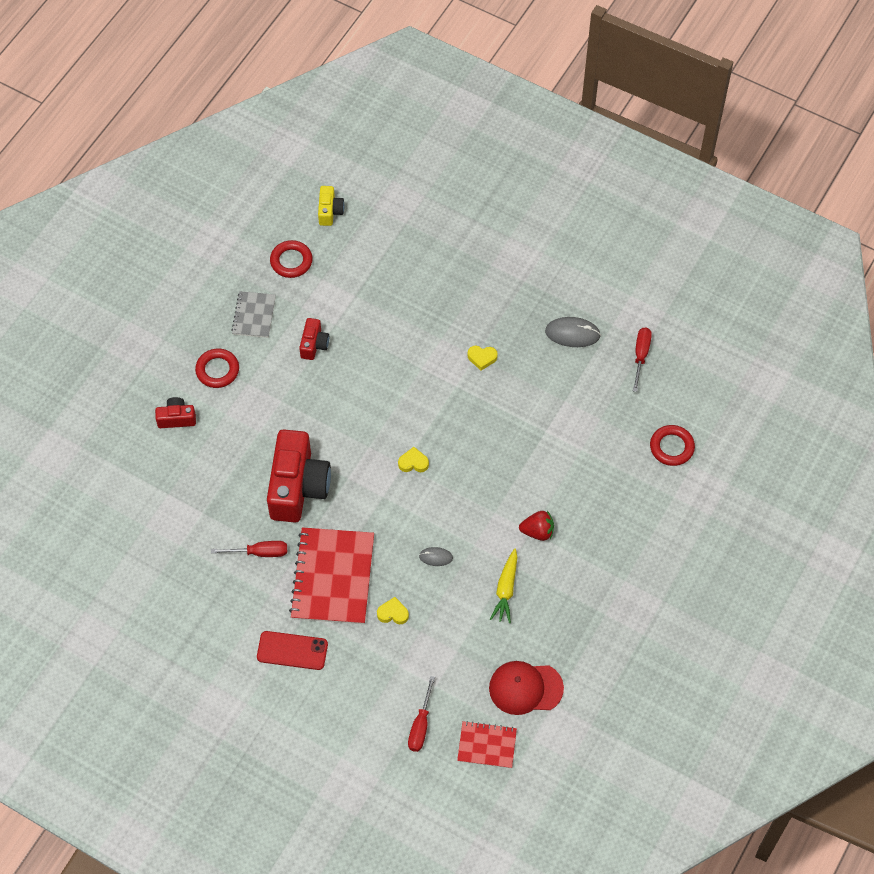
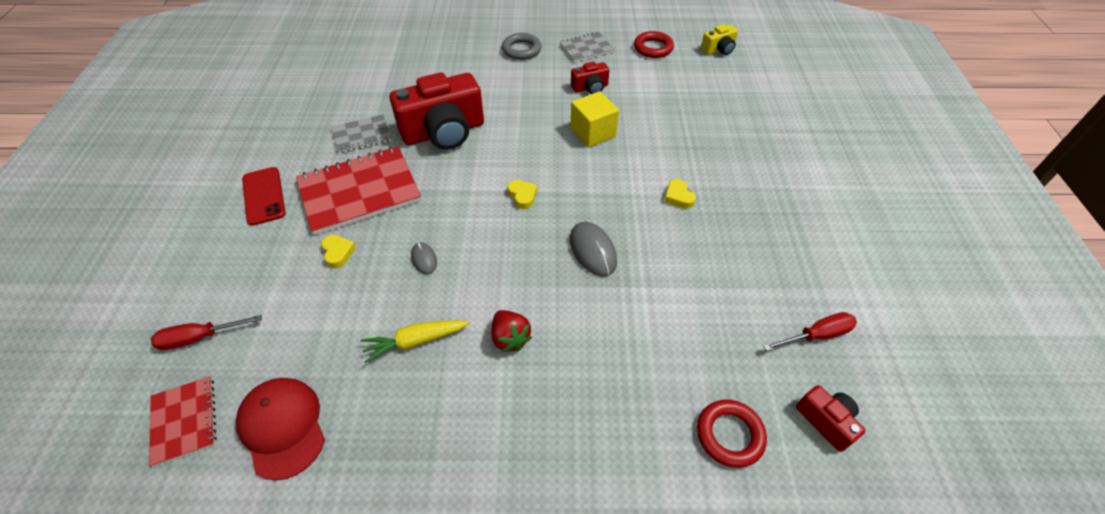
camera: 60 degrees right, 10 degrees down
(176, 418) = (462, 47): red camera -> red camera (826, 421)
(217, 370) = (521, 50): red ring -> grey ring
(259, 552) = (362, 135): red screwdriver -> grey notebook
(373, 375) = (593, 132): none -> yellow cube
(572, 333) = (777, 257): grey mouse -> grey mouse (592, 250)

